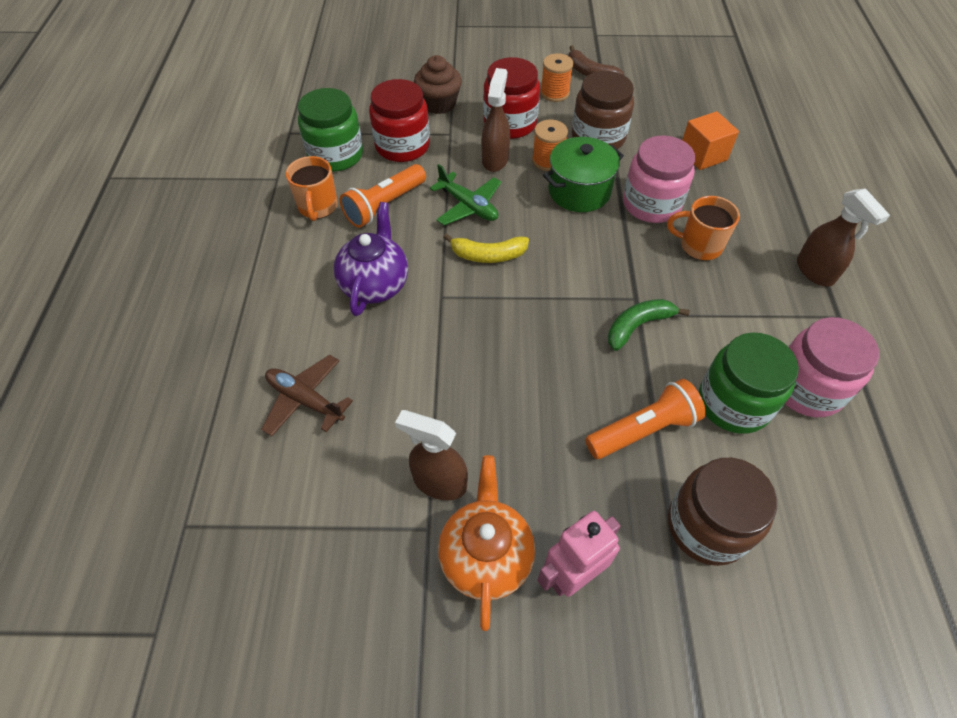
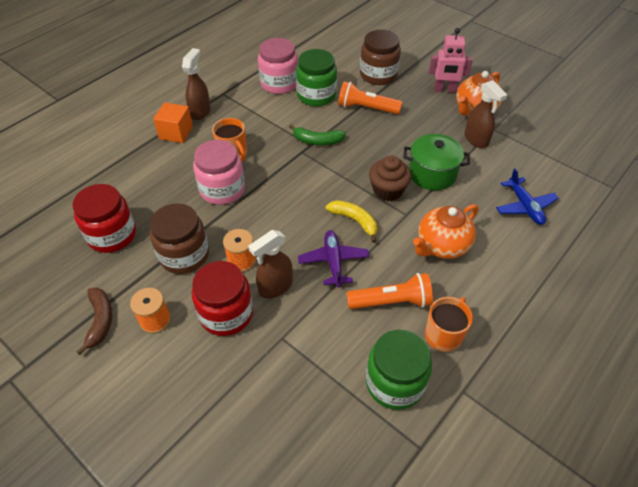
camera: 140 degrees left, 5 degrees down
(305, 400) = (524, 206): brown plane -> blue plane
(375, 284) = (441, 246): purple teapot -> orange teapot
(402, 146) = (331, 352): red jar -> red jar (112, 235)
(439, 104) = (256, 381): brown cupcake -> brown cupcake (387, 190)
(468, 206) = (333, 262): green plane -> purple plane
(579, 191) = (251, 225): green pot -> green pot (432, 174)
(703, 155) = (144, 198): orange cube -> orange cube (176, 133)

